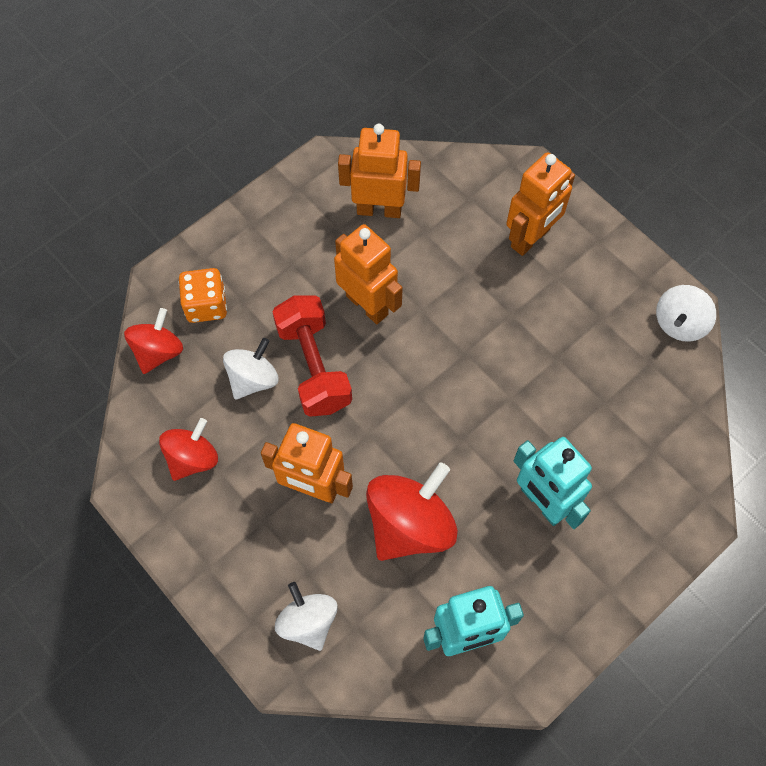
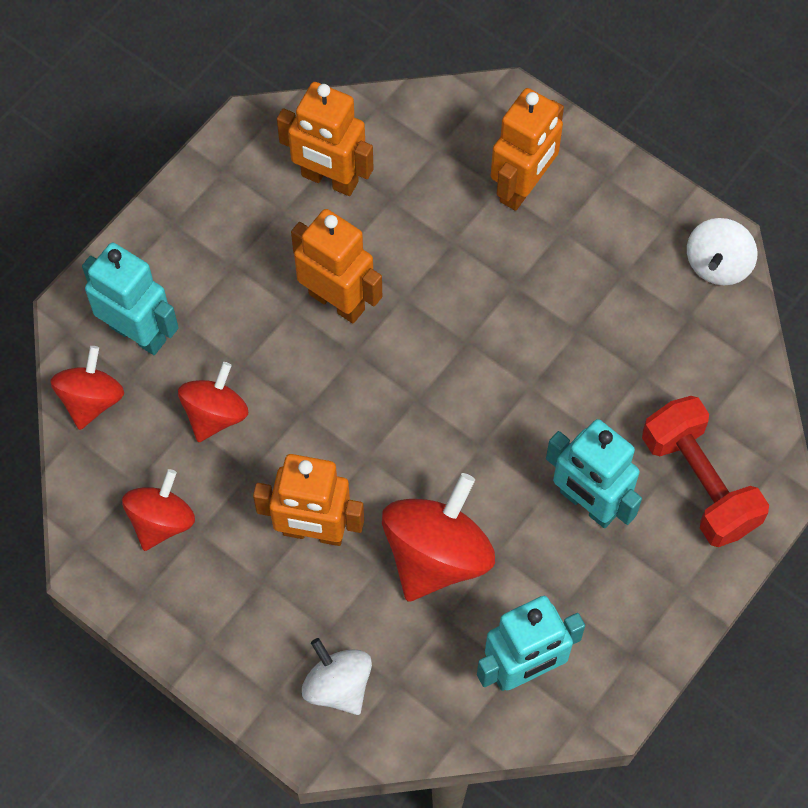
camera: 10 degrees left, 0 degrees up
(206, 305) = (138, 333): orange dice -> turquoise robot
(253, 379) = (215, 414): white spinning top -> red spinning top
(313, 366) = (286, 387): red dumbbell -> red dumbbell (699, 483)
(379, 209) = (329, 179): orange robot -> orange robot turned 150 degrees counterclockwise

